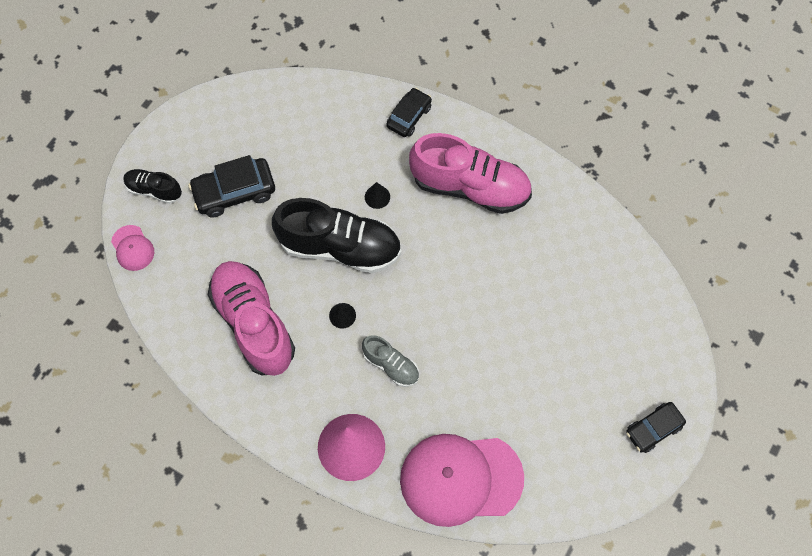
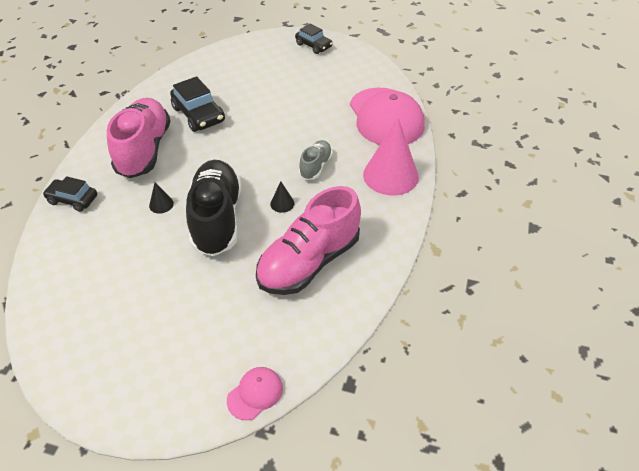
camera: 105 degrees left, 20 degrees down
(154, 190) = (176, 395): black shoe -> none
(234, 192) = (169, 315): black car -> black car (198, 115)

